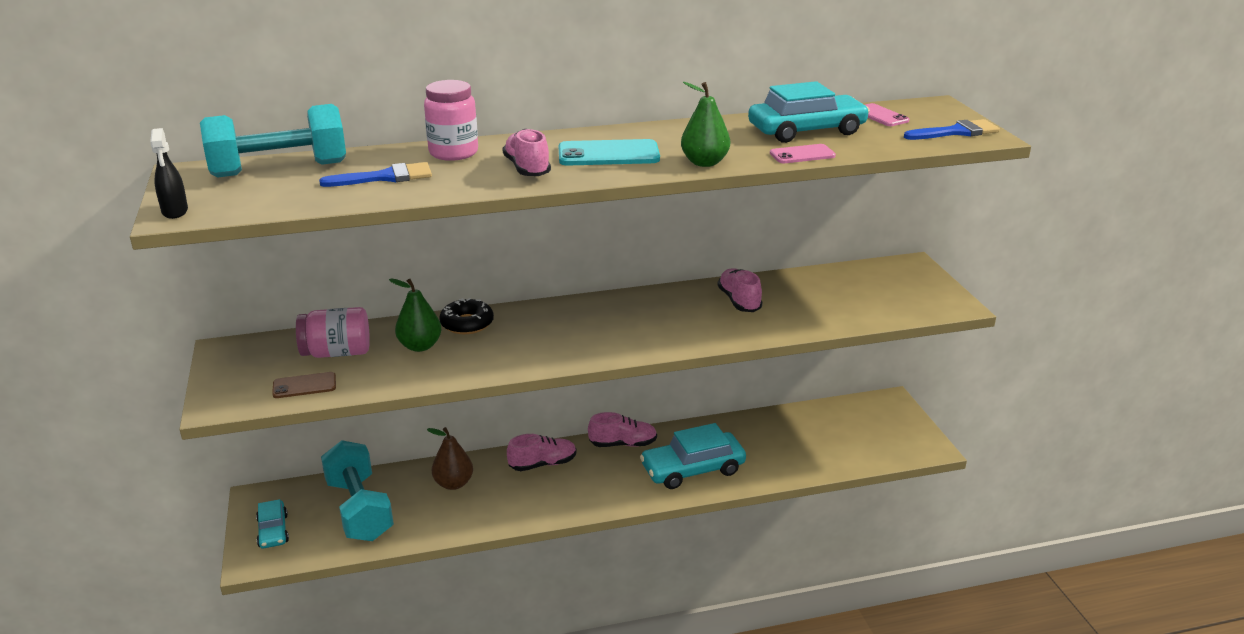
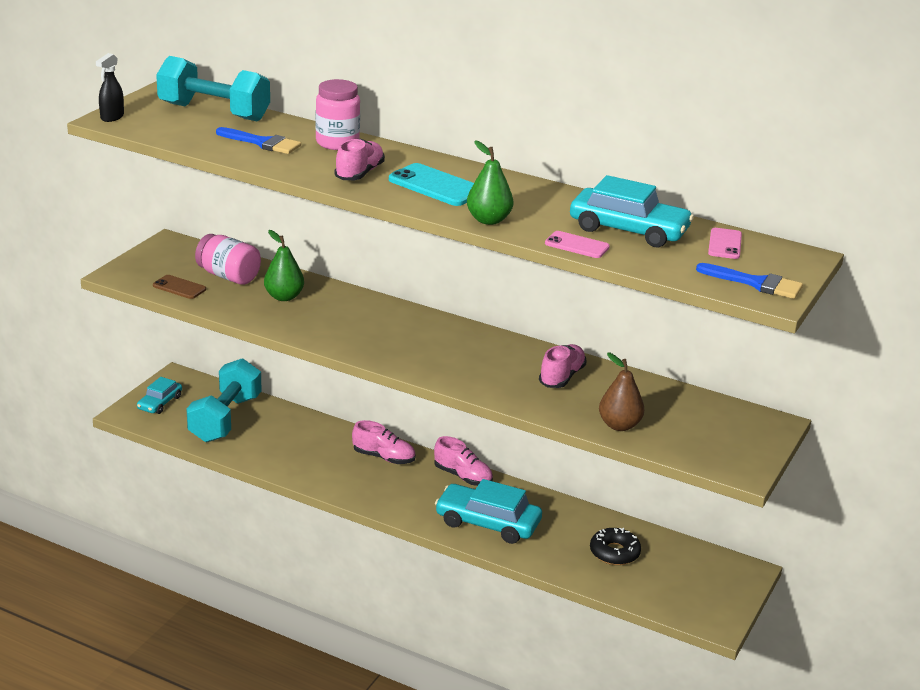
camera: 40 degrees right, 0 degrees up
(453, 483) = (306, 436): brown pear -> brown pear (619, 425)
(467, 324) = (337, 297): black donut -> black donut (614, 552)

